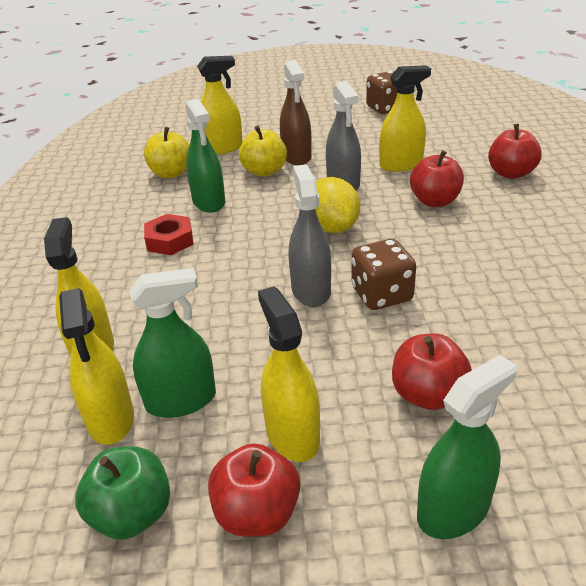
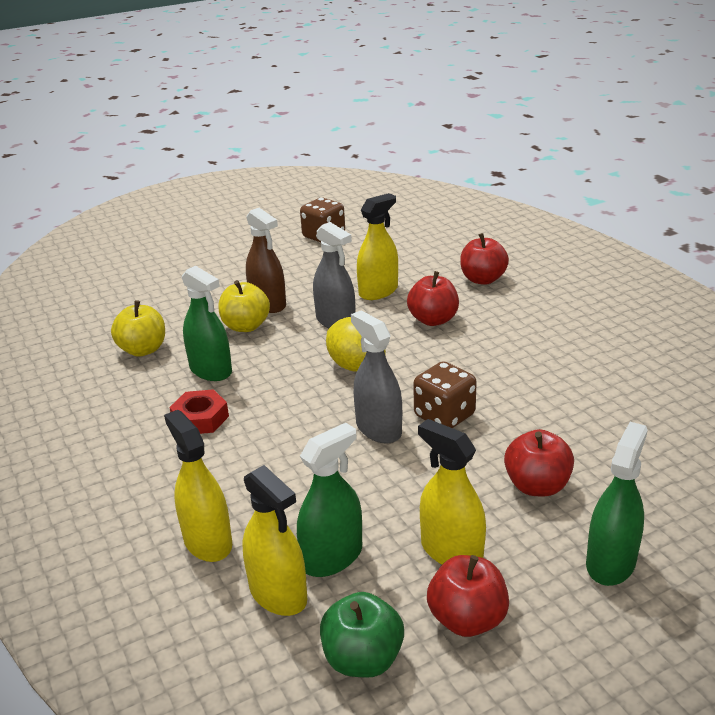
camera: 25 degrees left, 5 degrees down
(222, 148) = (180, 311): yellow spray bottle -> none

